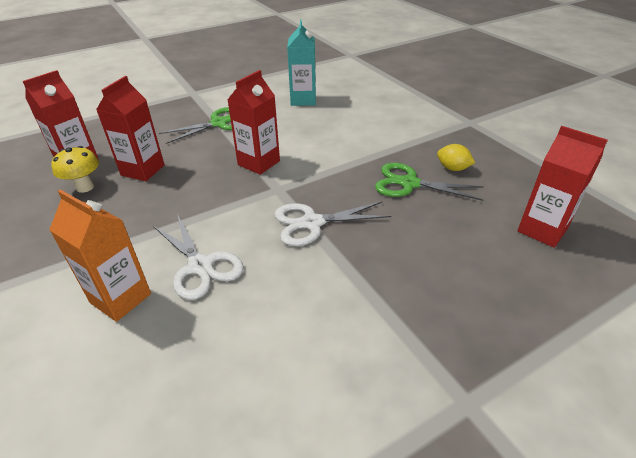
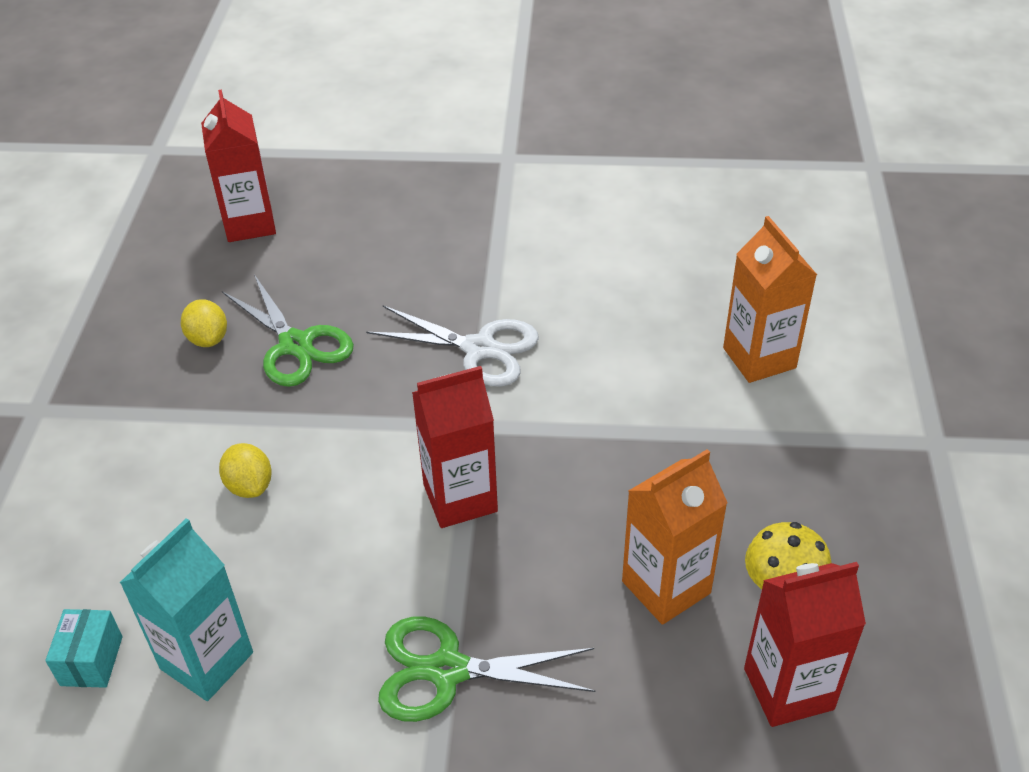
camera: 145 degrees left, 5 degrees up
(143, 170) = (666, 587): red carton -> orange carton
(200, 266) = (652, 356): white scissors -> none
(338, 89) = (92, 661): none -> turquoise box
(351, 135) = (249, 486): none -> yellow lemon

